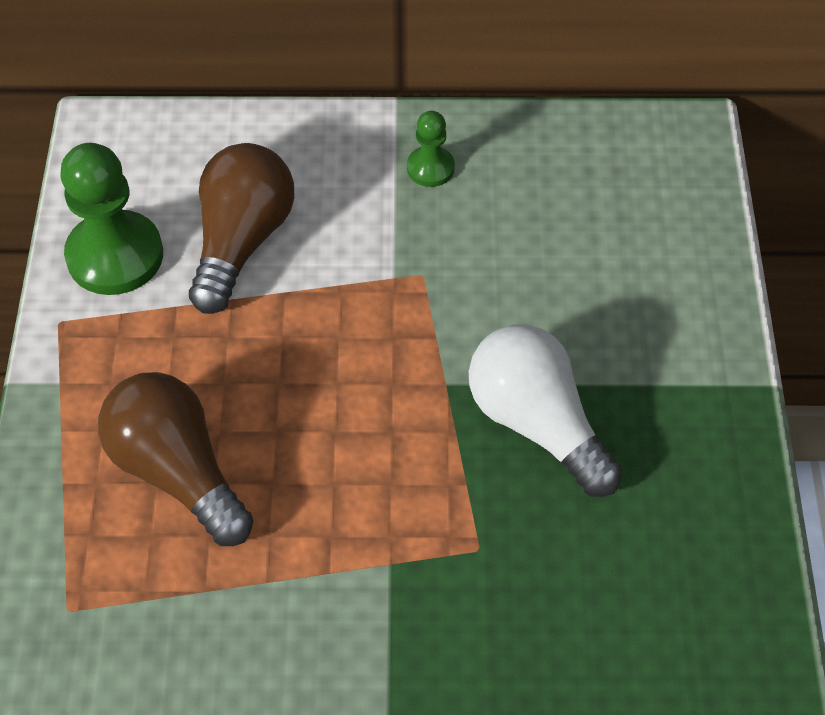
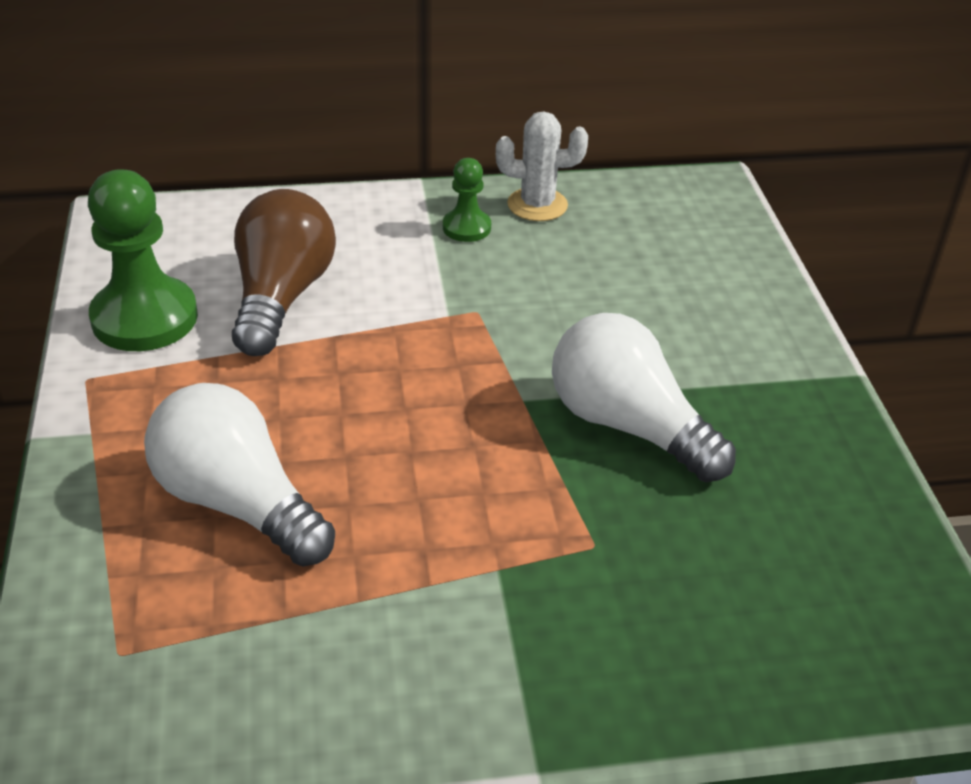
camera: 10 degrees left, 15 degrees down
(178, 472) = (238, 503): brown light bulb -> white light bulb
(505, 144) = (537, 205): none -> white cactus

